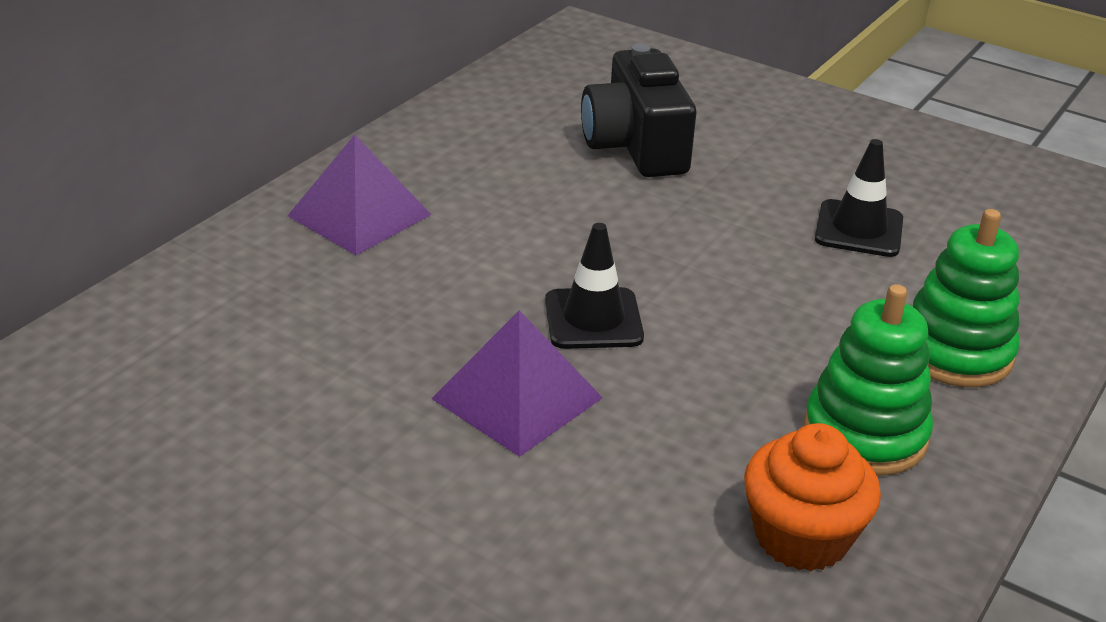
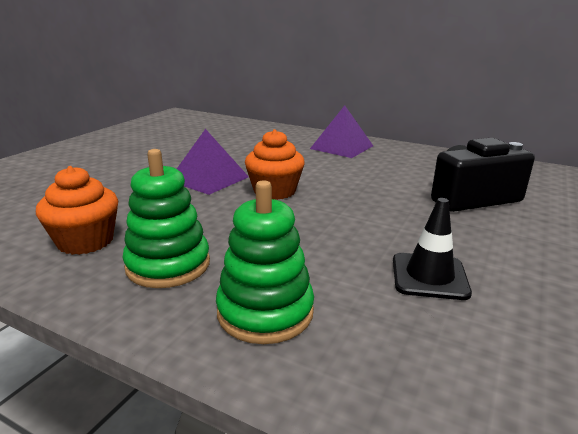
camera: 85 degrees right, 10 degrees down
(593, 319) = (274, 191): black traffic cone -> orange cupcake

